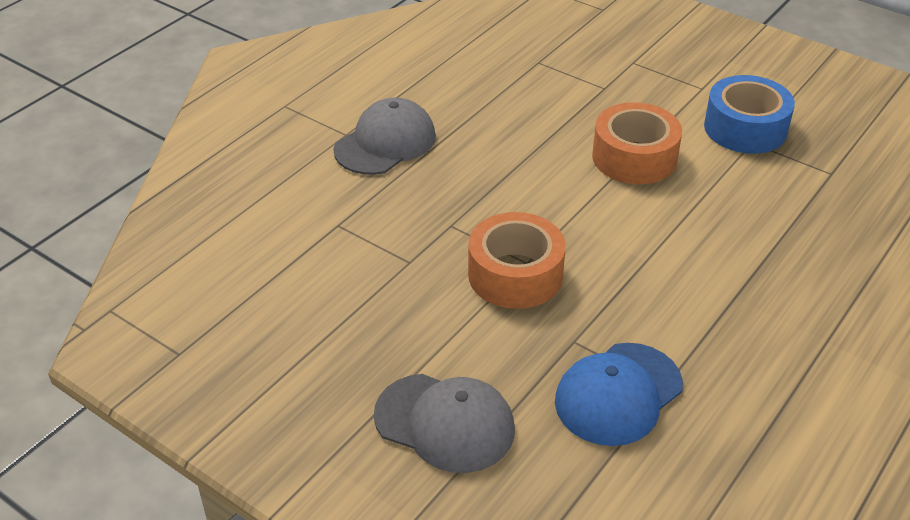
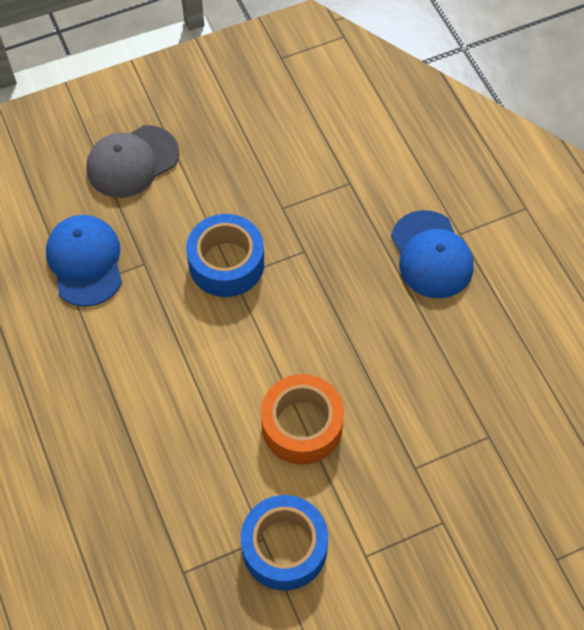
camera: 120 degrees right, 20 degrees up
(385, 143) = (431, 255): grey cap -> blue cap
(515, 274) = (226, 263): orange tape -> blue tape

